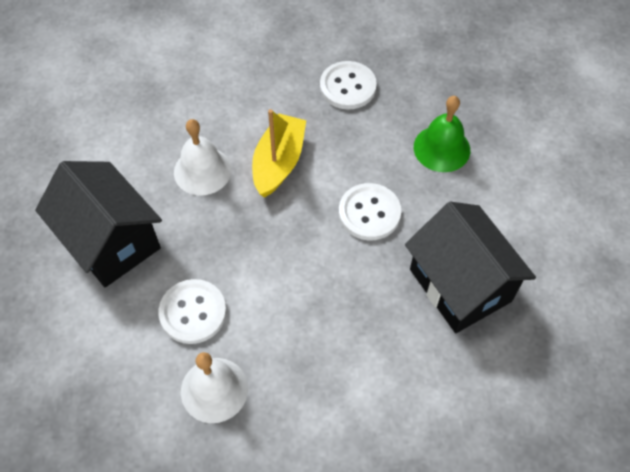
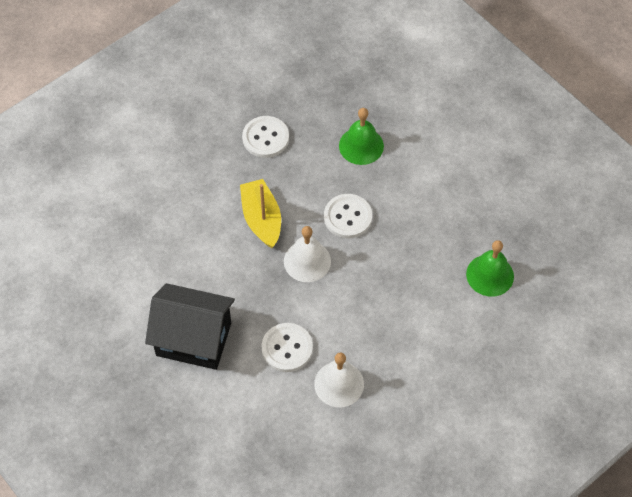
camera: 35 degrees left, 0 degrees up
(202, 171) = (214, 255): white bell -> white bell (307, 261)
(460, 285) = (437, 229): black house -> none
(484, 377) = (490, 275): none -> green bell

